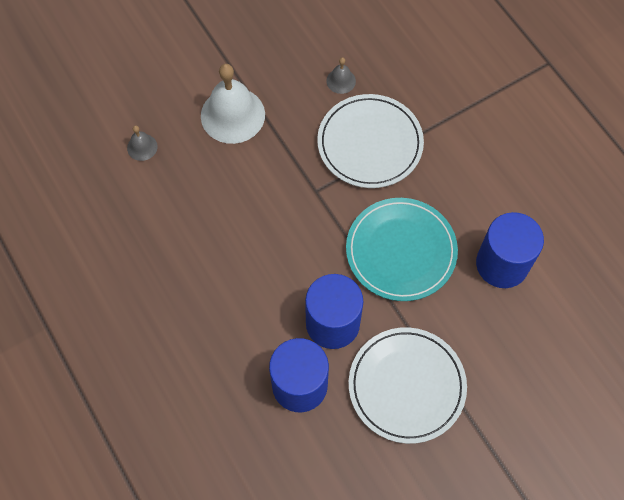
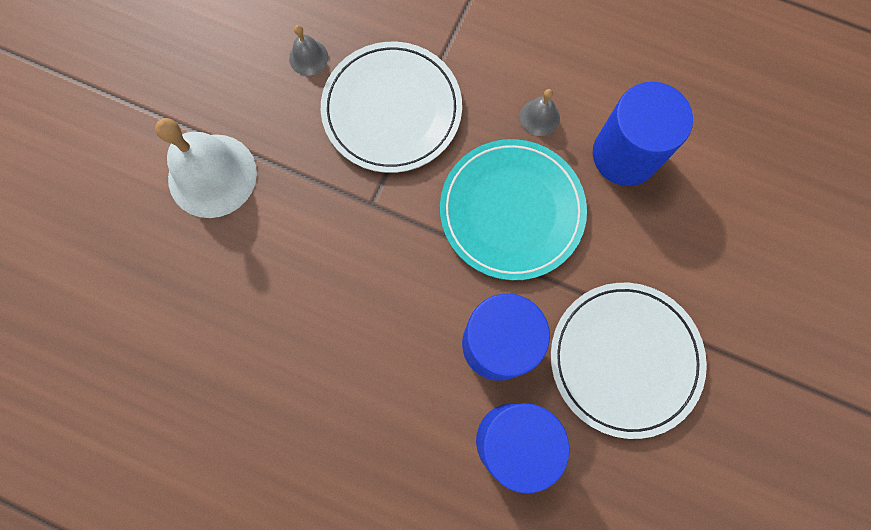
camera: 35 degrees left, 10 degrees up
(142, 147) = (130, 283): grey bell -> grey bell (539, 117)

